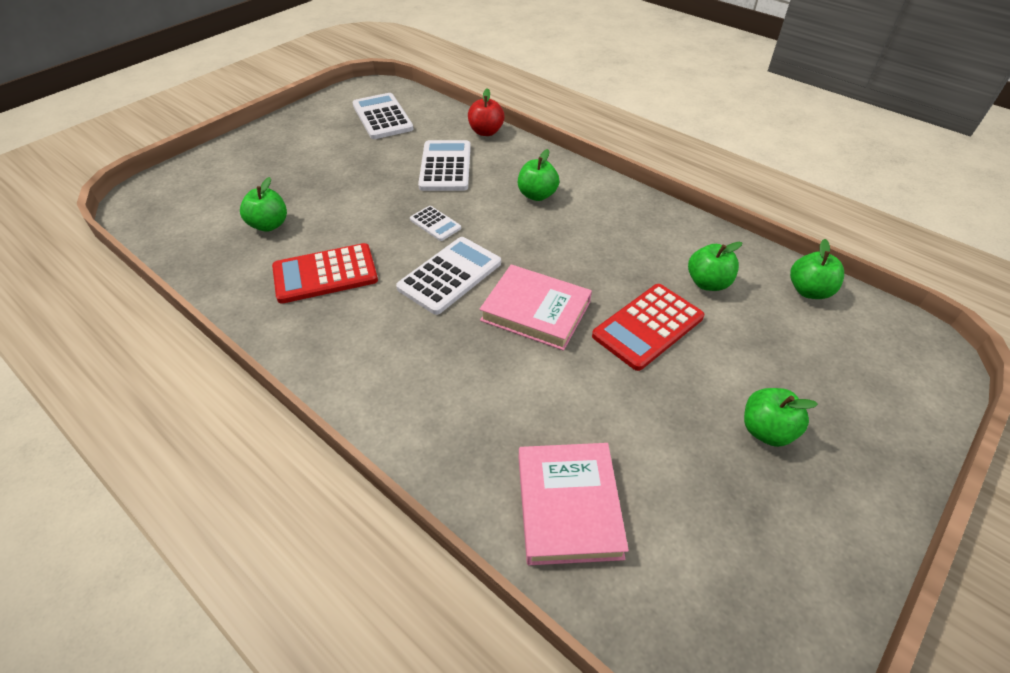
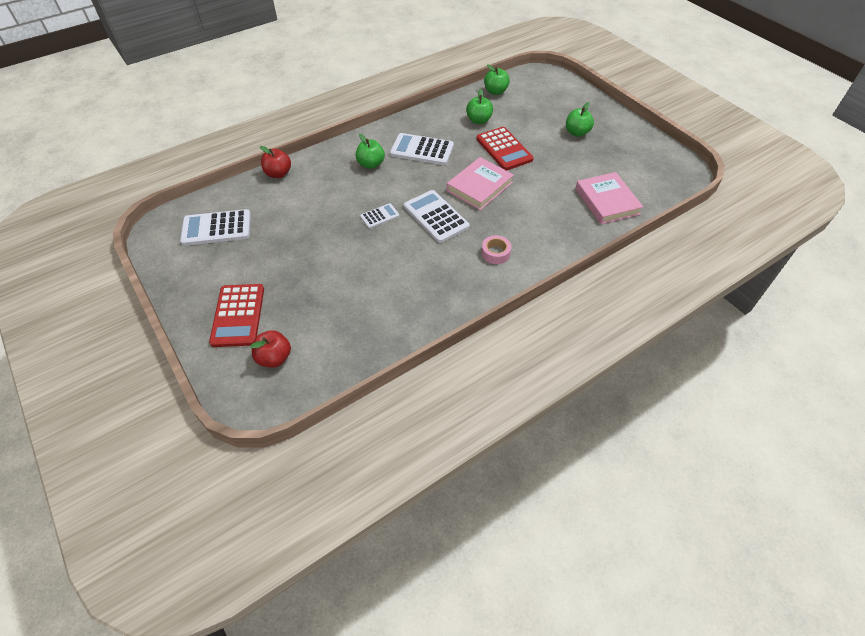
camera: 75 degrees left, 5 degrees up
(196, 197) = (274, 358): none -> red apple
(269, 225) = (339, 307): green apple -> none
(325, 274) = (411, 277): red calculator -> red calculator (238, 315)
(386, 354) = (495, 253): none -> pink tape
(445, 166) = (313, 201): white calculator -> white calculator (422, 150)
(568, 506) = (607, 201): pink book -> pink book turned 60 degrees clockwise

